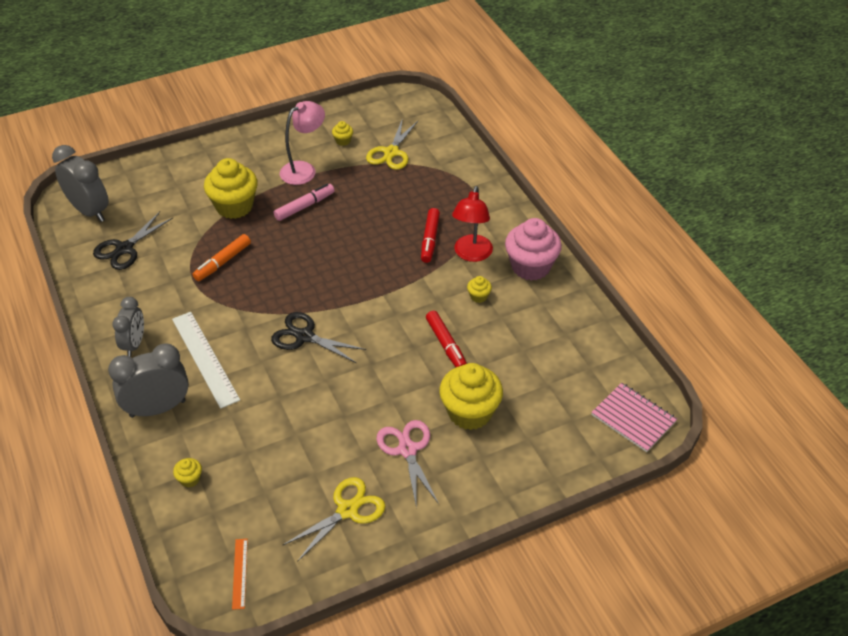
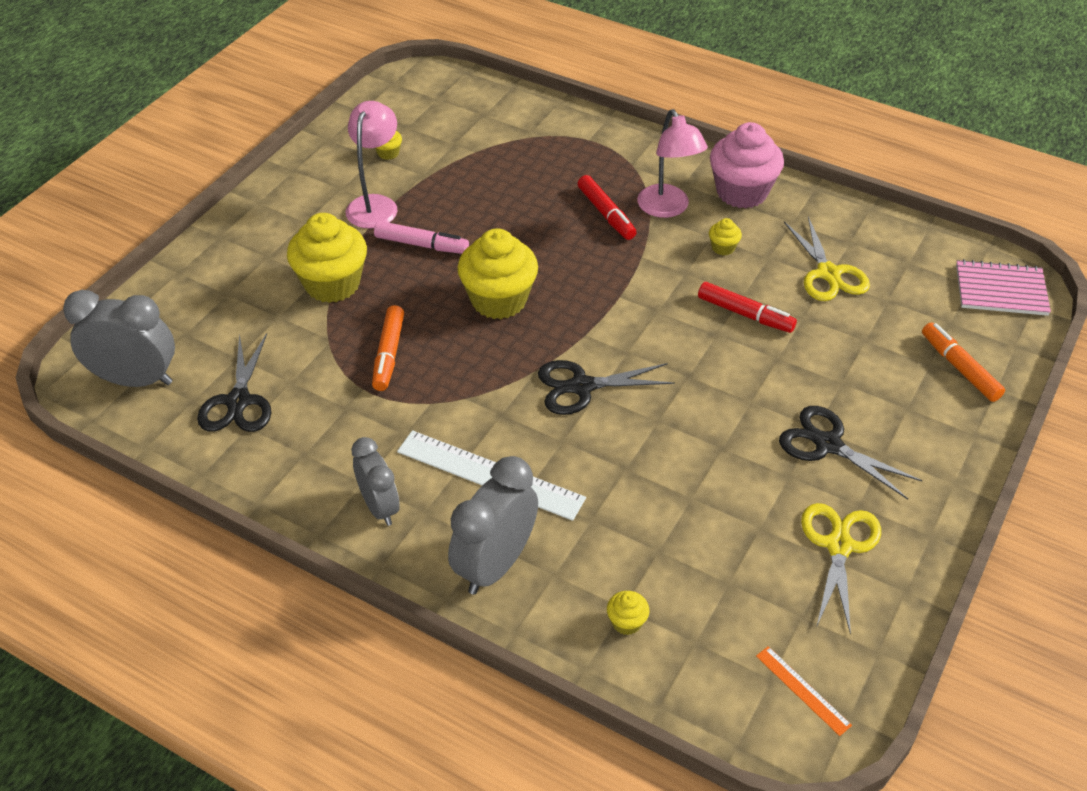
camera: 35 degrees left, 0 degrees up
(304, 206) = (421, 244): pink marker -> pink marker turned 90 degrees clockwise
(391, 152) = (460, 142): yellow scissors -> yellow scissors (828, 273)
(407, 450) = (828, 445): pink scissors -> black scissors
(470, 412) = (846, 370): yellow cupcake -> yellow cupcake (499, 300)
(471, 254) = (667, 208): red lamp -> pink lamp
(544, 451) = (959, 368): none -> orange marker

